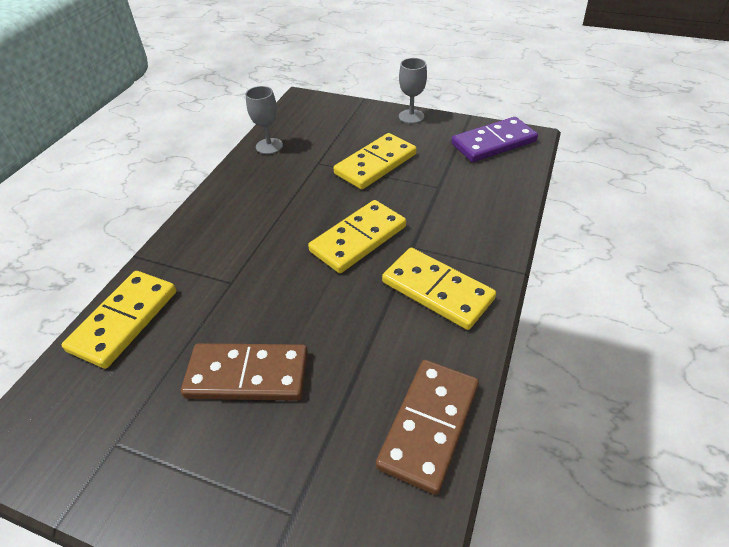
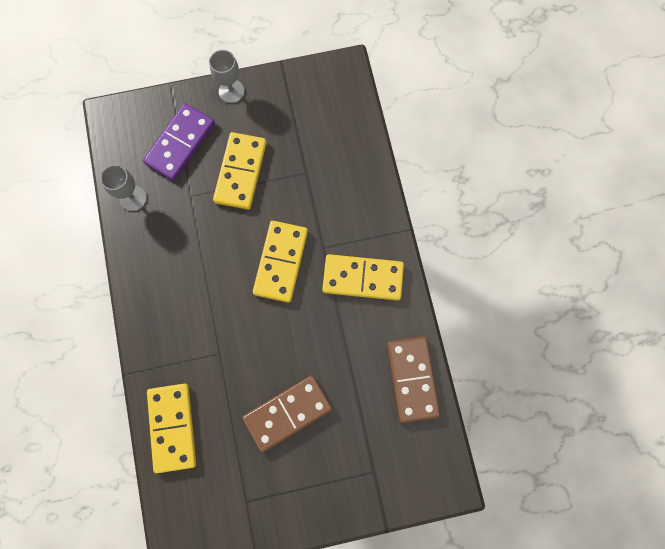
camera: 35 degrees left, 30 degrees up
(493, 143) = (320, 93): purple domino -> purple domino (180, 143)

